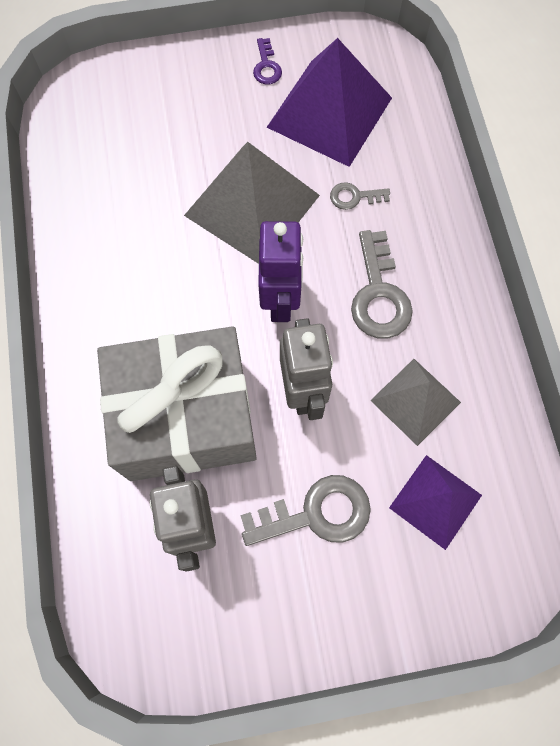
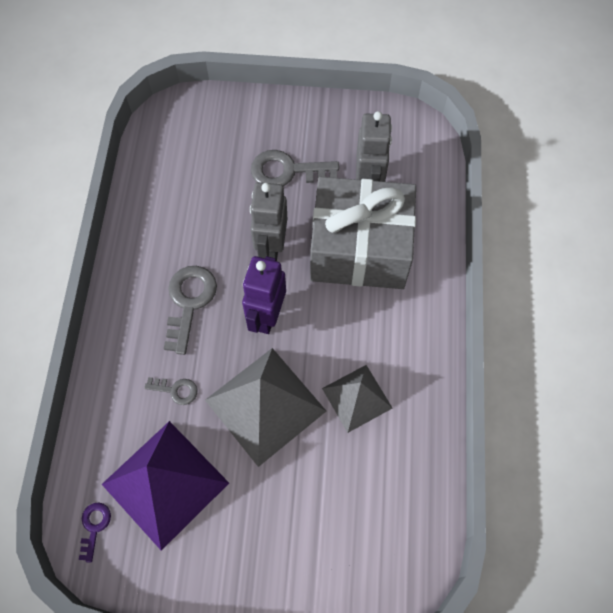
camera: 165 degrees left, 5 degrees down
(266, 66) = (207, 556): purple key -> purple key (94, 526)
(415, 401) = (194, 221): grey pyramid -> grey pyramid (357, 398)
(435, 501) = (207, 160): purple pyramid -> none

